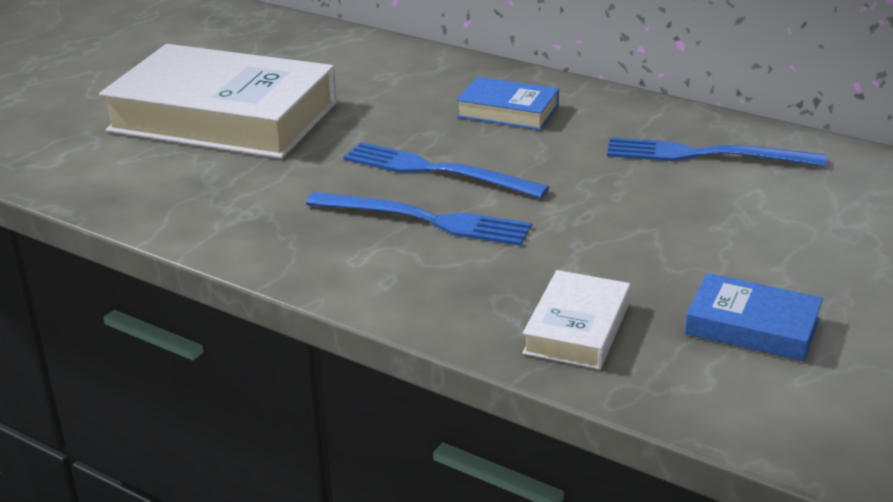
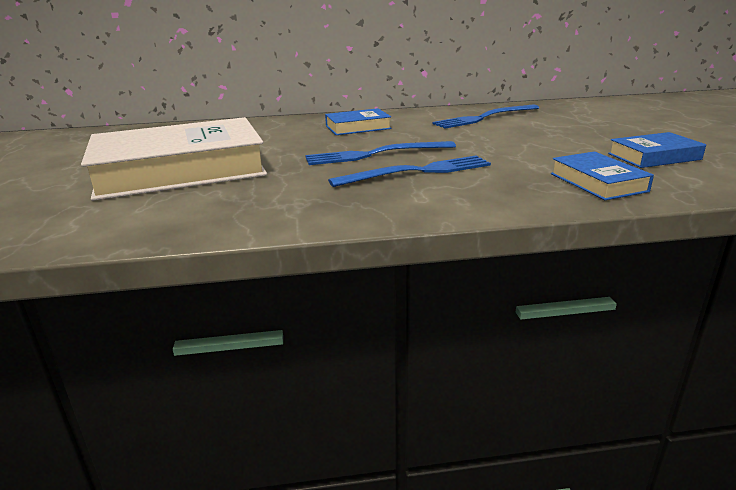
camera: 40 degrees left, 5 degrees down
(577, 328) = (597, 182): white book -> blue book

